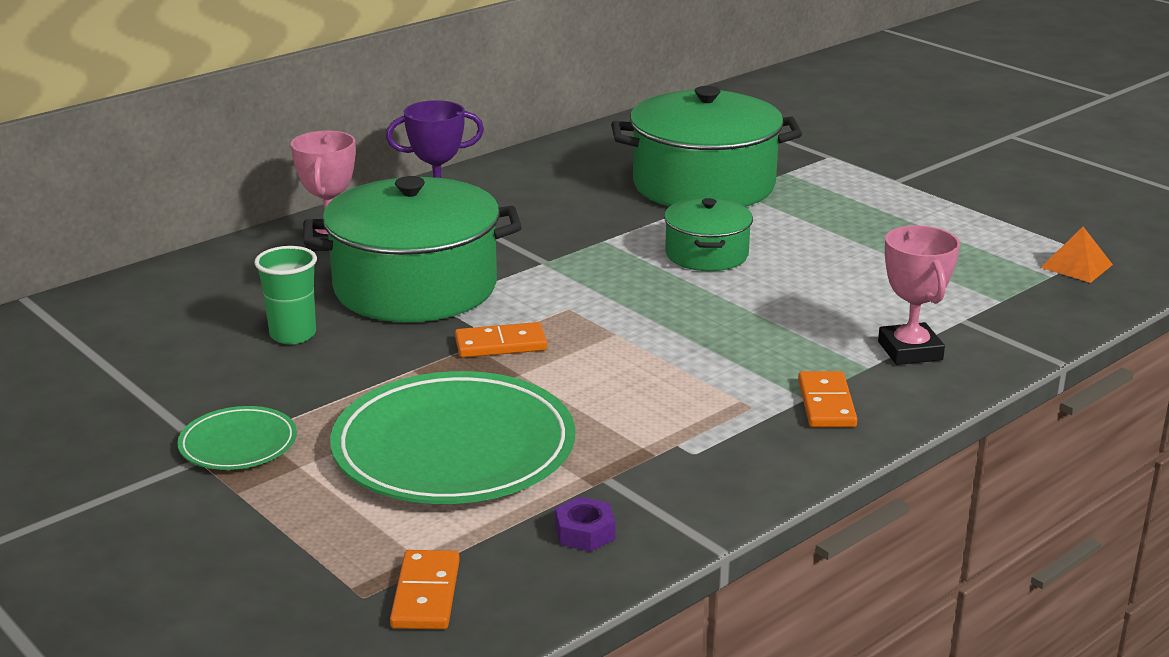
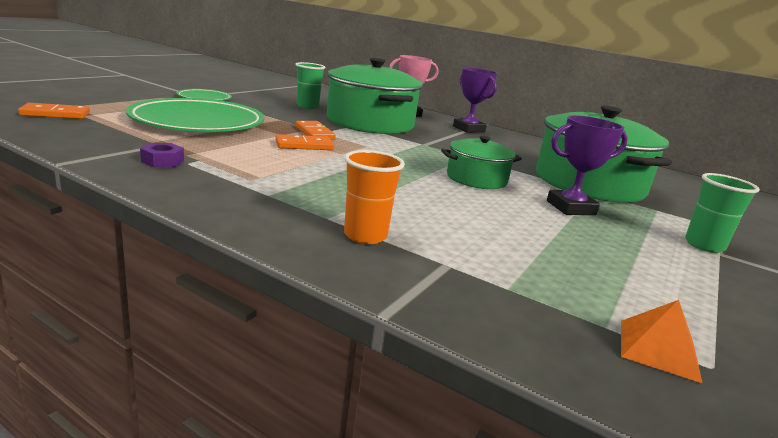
camera: 70 degrees right, 5 degrees down
(584, 532) = (99, 138): purple nut -> purple nut (162, 161)
(795, 220) = (571, 208): none -> purple trophy
(826, 404) = (260, 200): orange domino -> orange domino (304, 145)
(880, 181) = (704, 245): none -> green cup
(910, 351) = (365, 235): pink trophy -> orange cup

